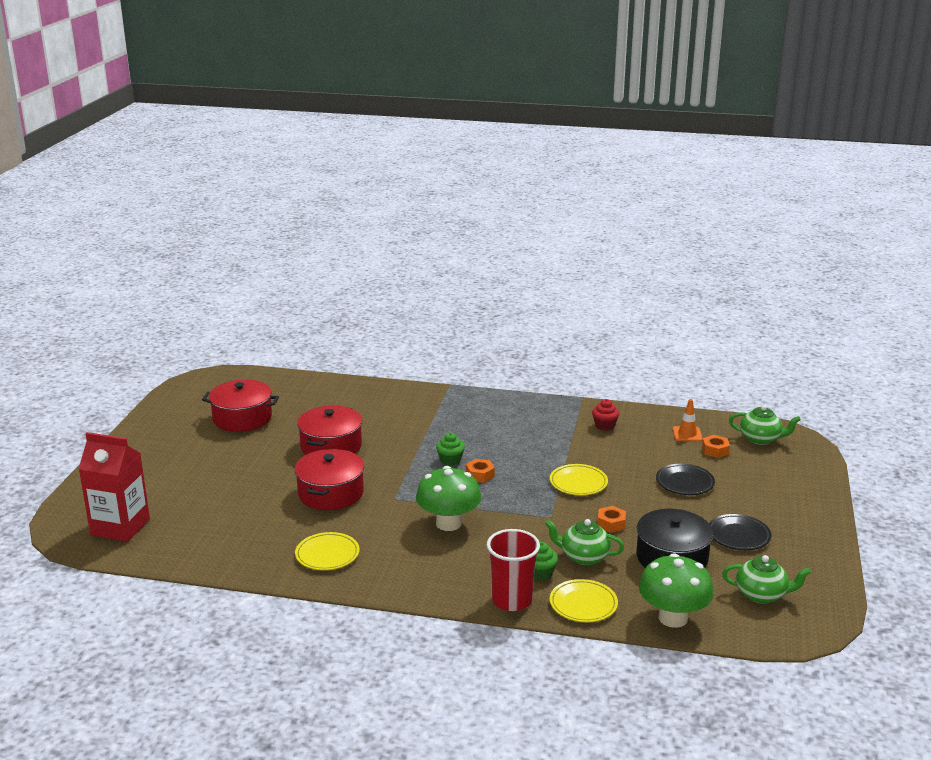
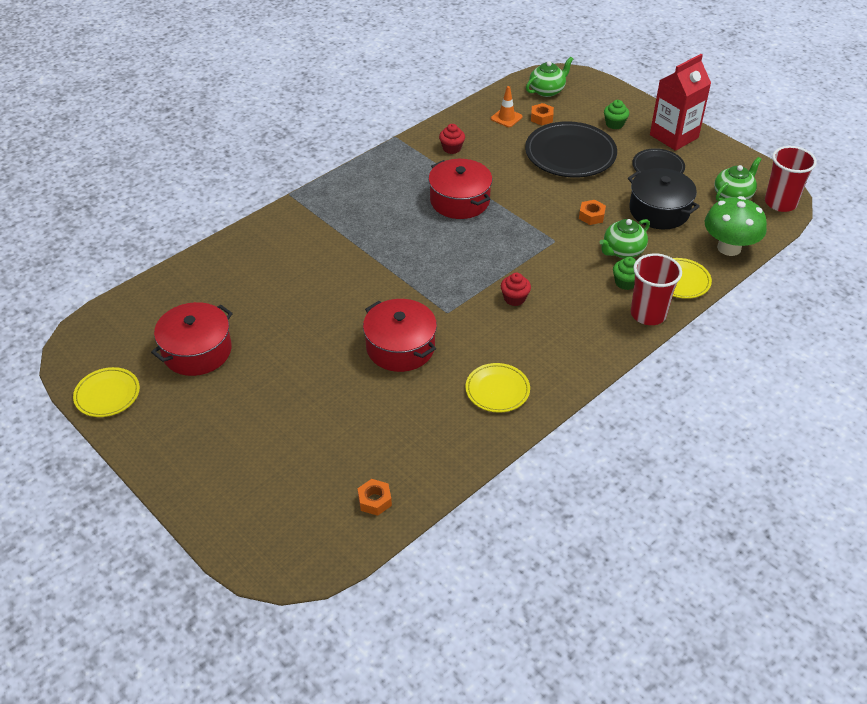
camera: 55 degrees left, 20 degrees up
(120, 527) = (319, 519): red carton -> red carton (674, 136)
(331, 446) = (318, 313): red pot -> red pot (459, 201)
(448, 523) = (514, 298): green mushroom -> red cupcake
(450, 460) = (418, 253): green cupcake -> green cupcake (614, 124)
(480, 475) = (458, 247): orange nut -> orange nut (374, 500)
(578, 483) = (521, 203): yellow plate -> yellow plate (107, 395)
(684, 482) = (570, 154): black plate -> black plate, size x1.77
(795, 630) = (780, 203): none -> red cup

